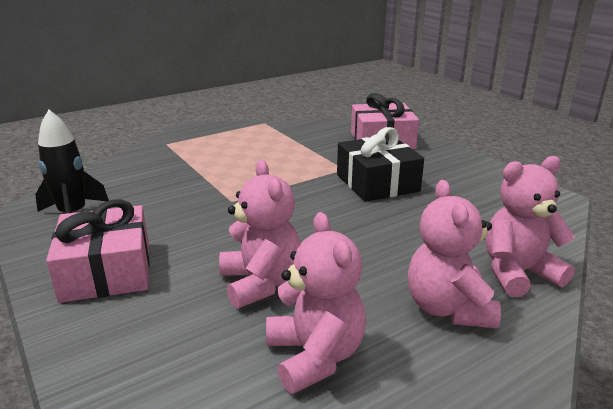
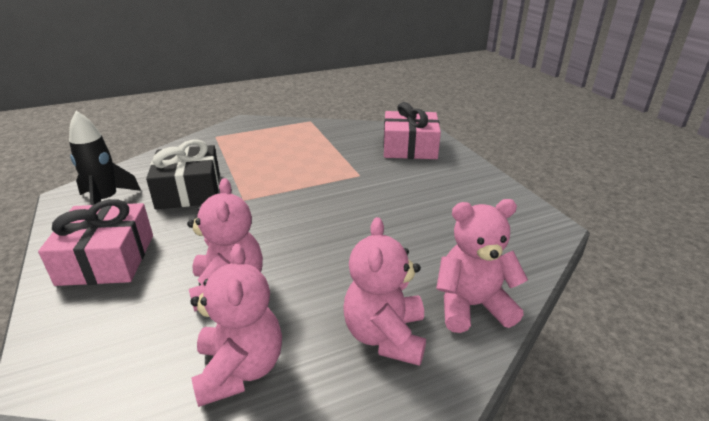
camera: 10 degrees right, 5 degrees up
(377, 183) = (383, 193): black gift -> black gift (189, 190)

